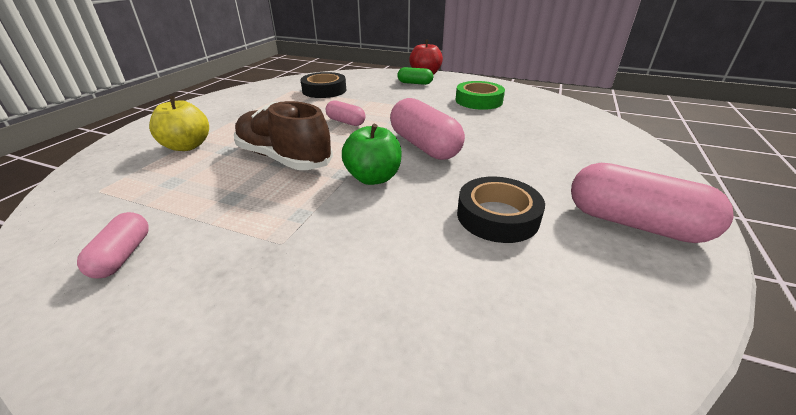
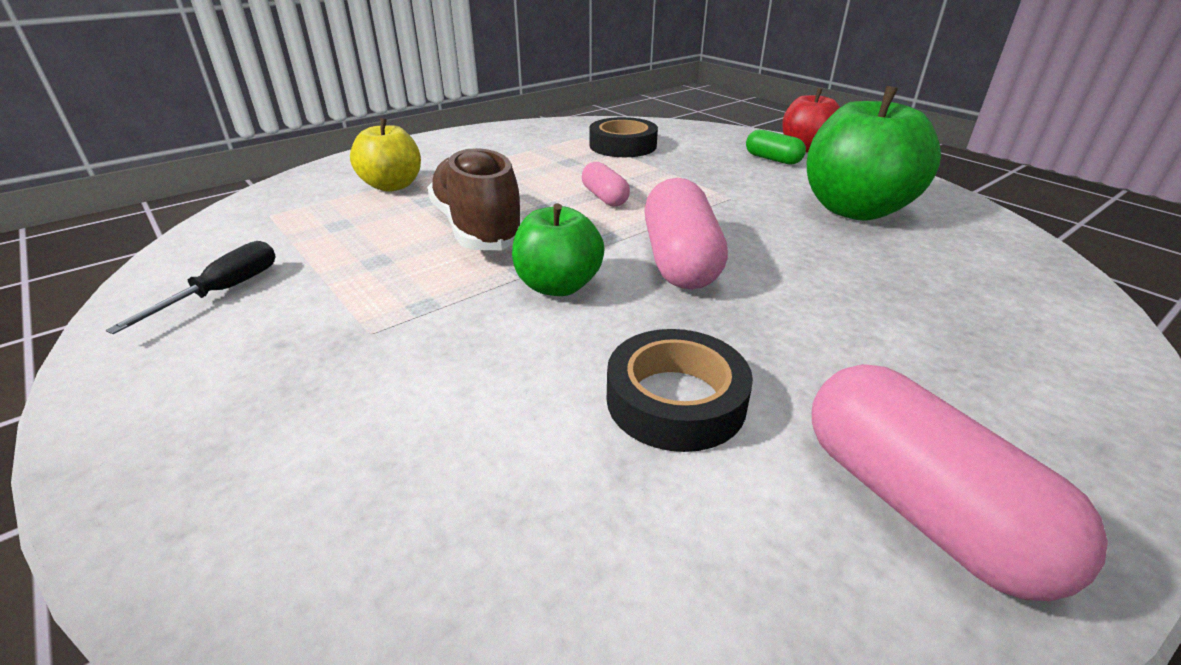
camera: 30 degrees right, 0 degrees up
(122, 256) = (223, 291): pink capsule -> black screwdriver
(478, 101) = (855, 210): green tape -> green apple

